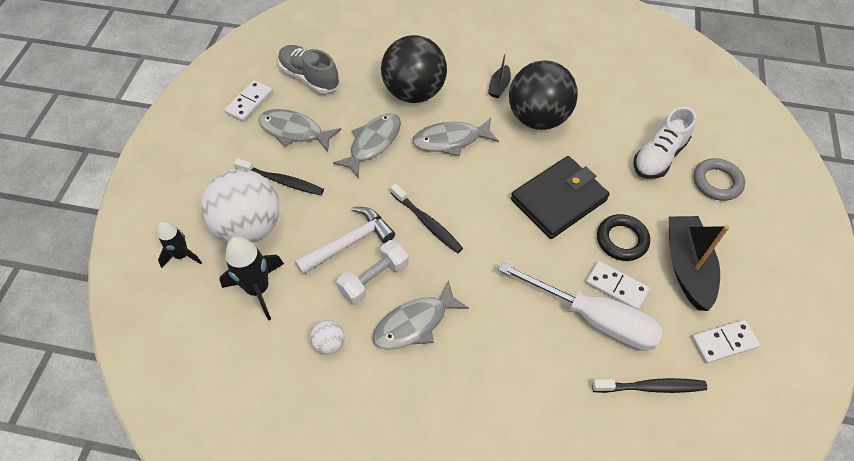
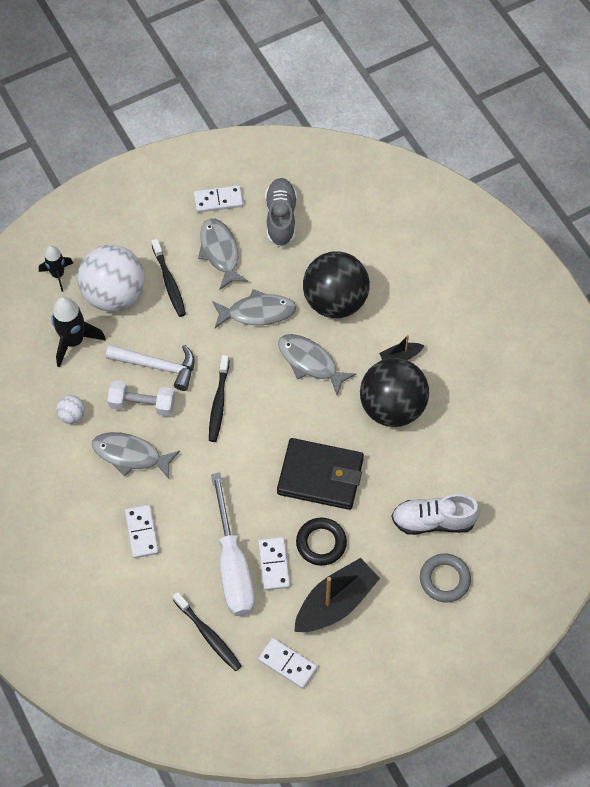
camera: 50 degrees right, 5 degrees up
(501, 369) = (141, 532): none -> white domino

